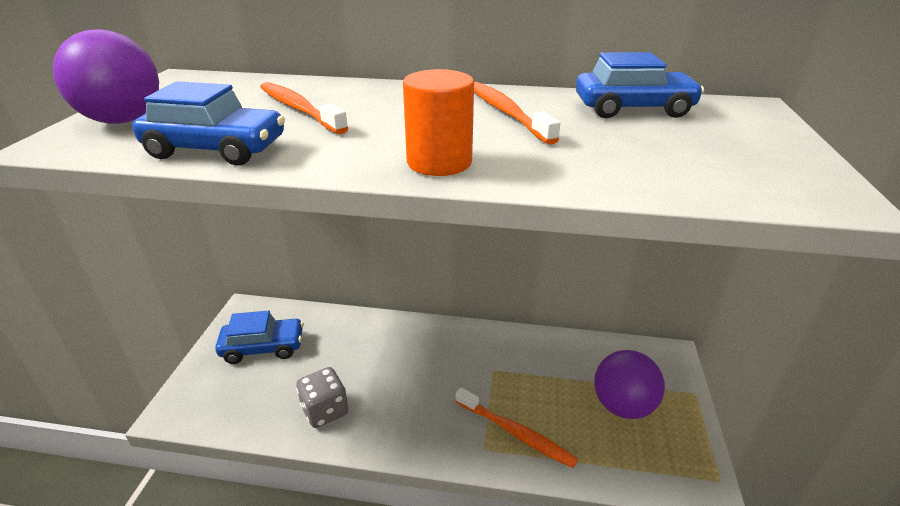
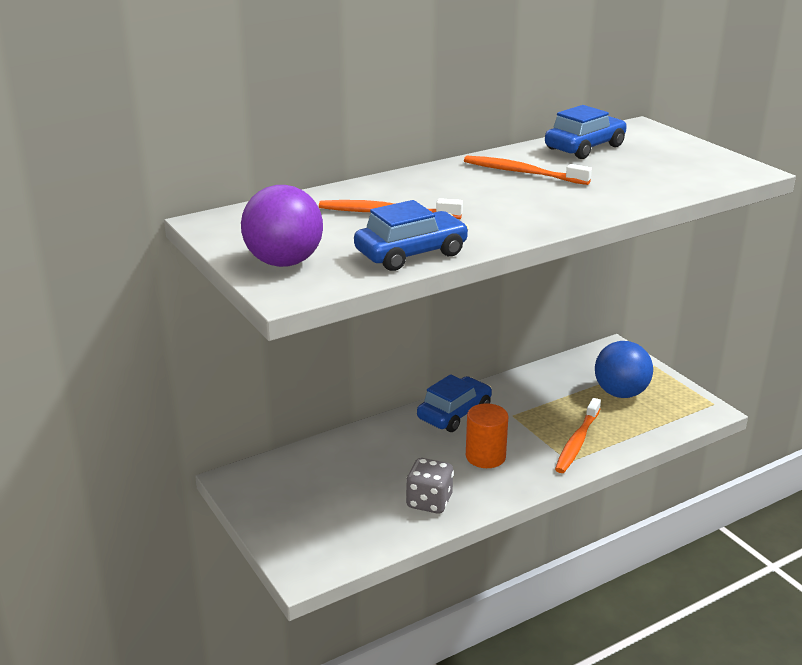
camera: 40 degrees left, 5 degrees down
(263, 347) = (305, 494): blue car -> blue car (454, 413)
(439, 162) = (555, 214): orange cylinder -> orange cylinder (485, 456)
(516, 433) = (577, 442): orange toothbrush -> orange toothbrush turned 120 degrees clockwise
(622, 406) = (620, 393): purple ball -> blue ball

